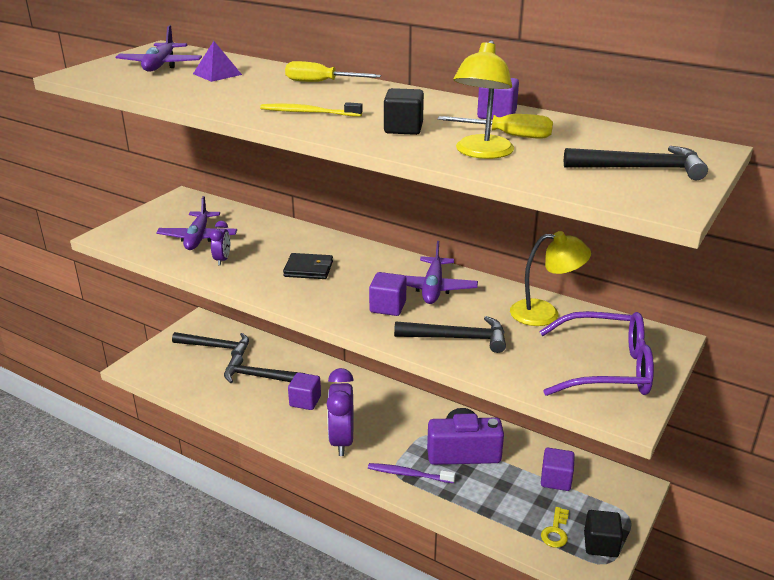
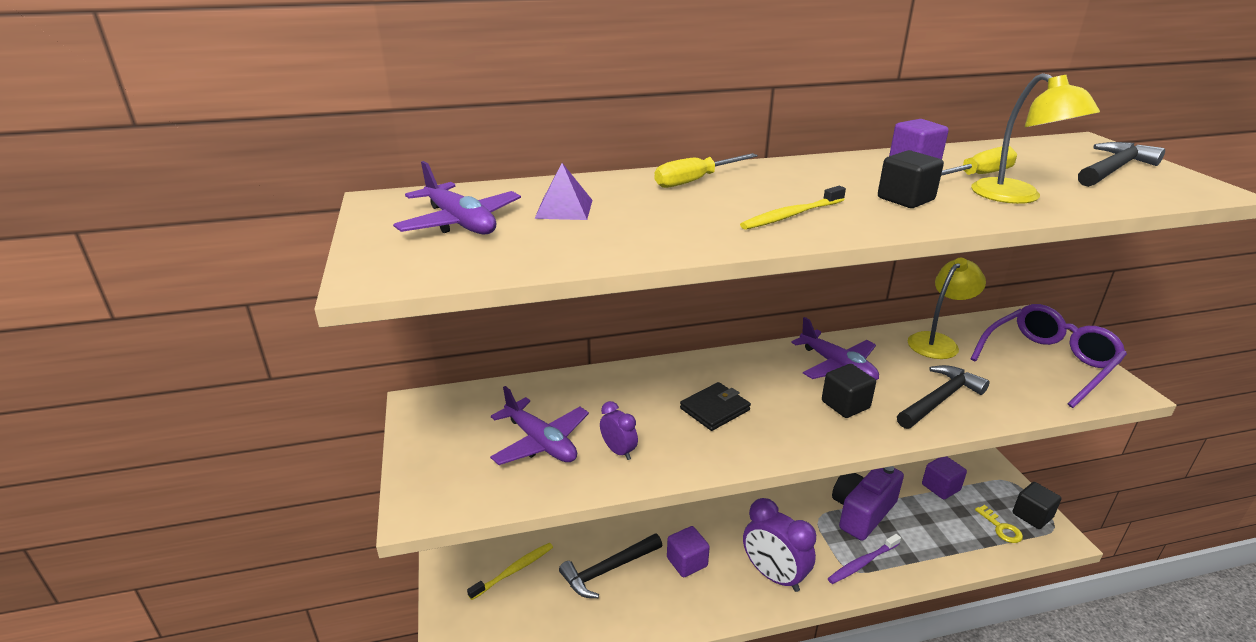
camera: 45 degrees left, 0 degrees up
(216, 347) = (514, 570): black hammer -> yellow toothbrush
(387, 307) = (845, 405): purple cube -> black cube

